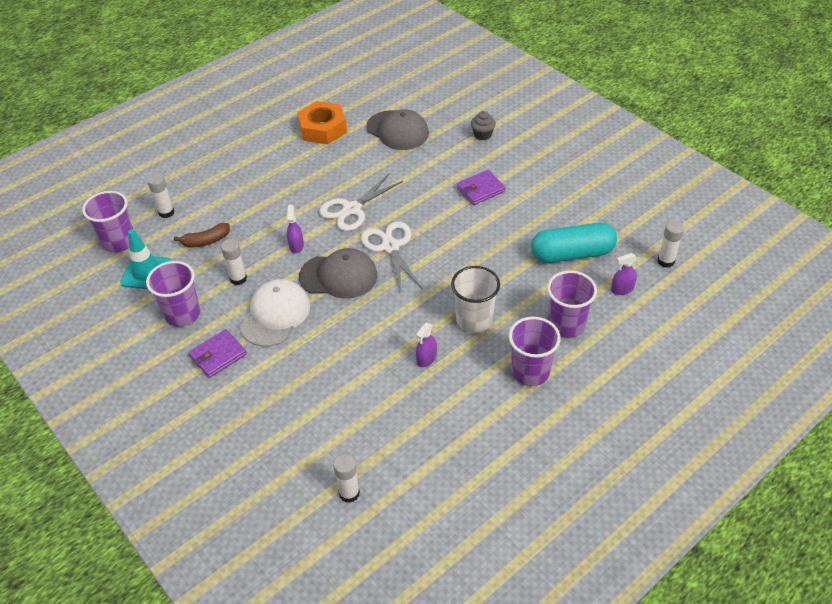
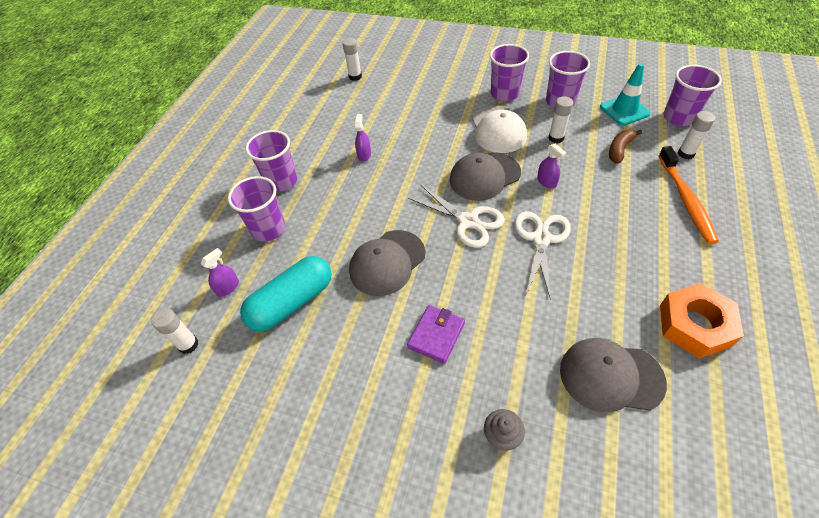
camera: 150 degrees right, 5 degrees up
(218, 355) = (504, 94): purple wallet -> purple cup
(221, 184) = (686, 200): none -> orange toothbrush
(474, 320) = (347, 197): white cup -> none
(479, 247) = (387, 262): none -> grey cap

